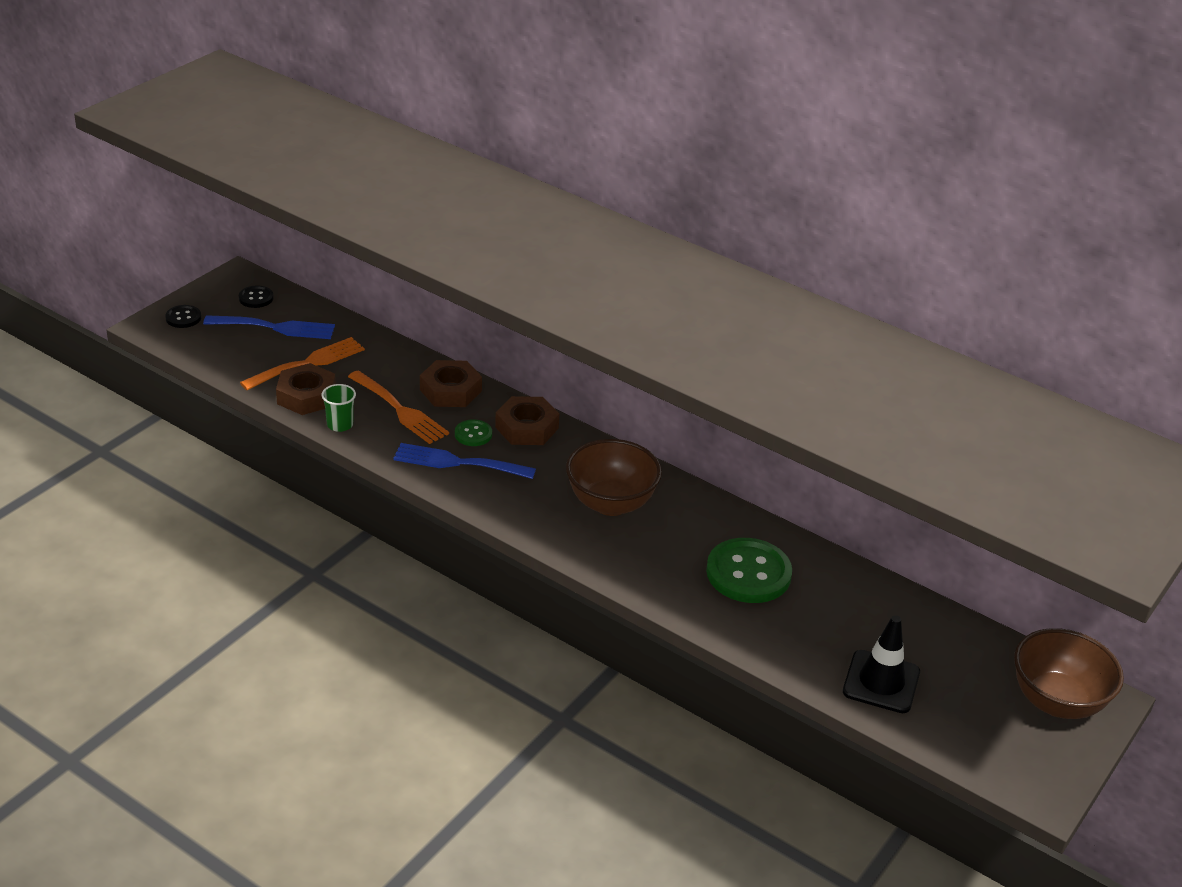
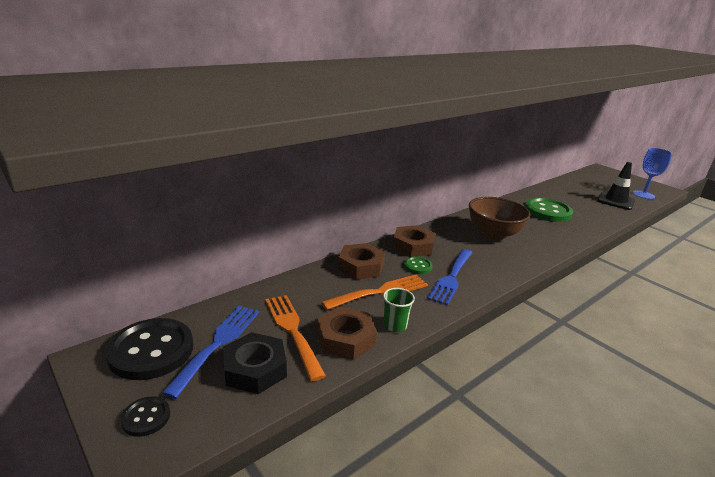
camera: 75 degrees left, 10 degrees down
(248, 353) = (255, 369): none -> black nut
(256, 298) = (151, 350): black button -> black button, size x2.07
(961, 739) = (643, 195): none -> blue goblet
(1057, 702) = (608, 176): brown bowl -> none

